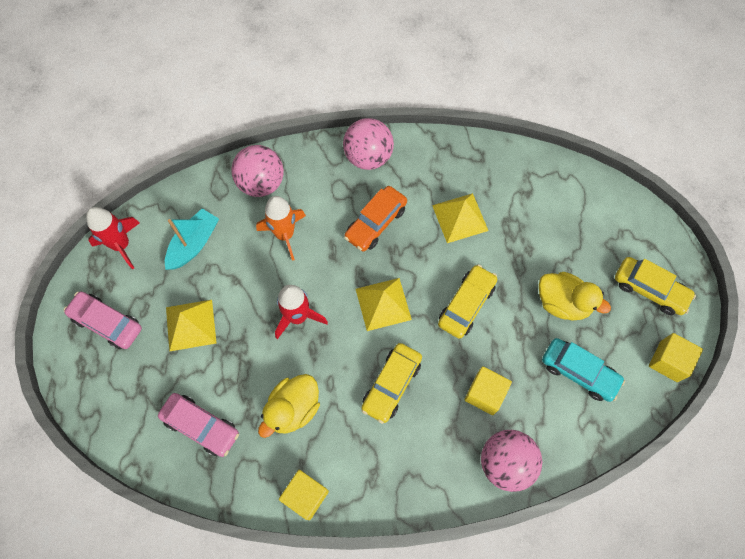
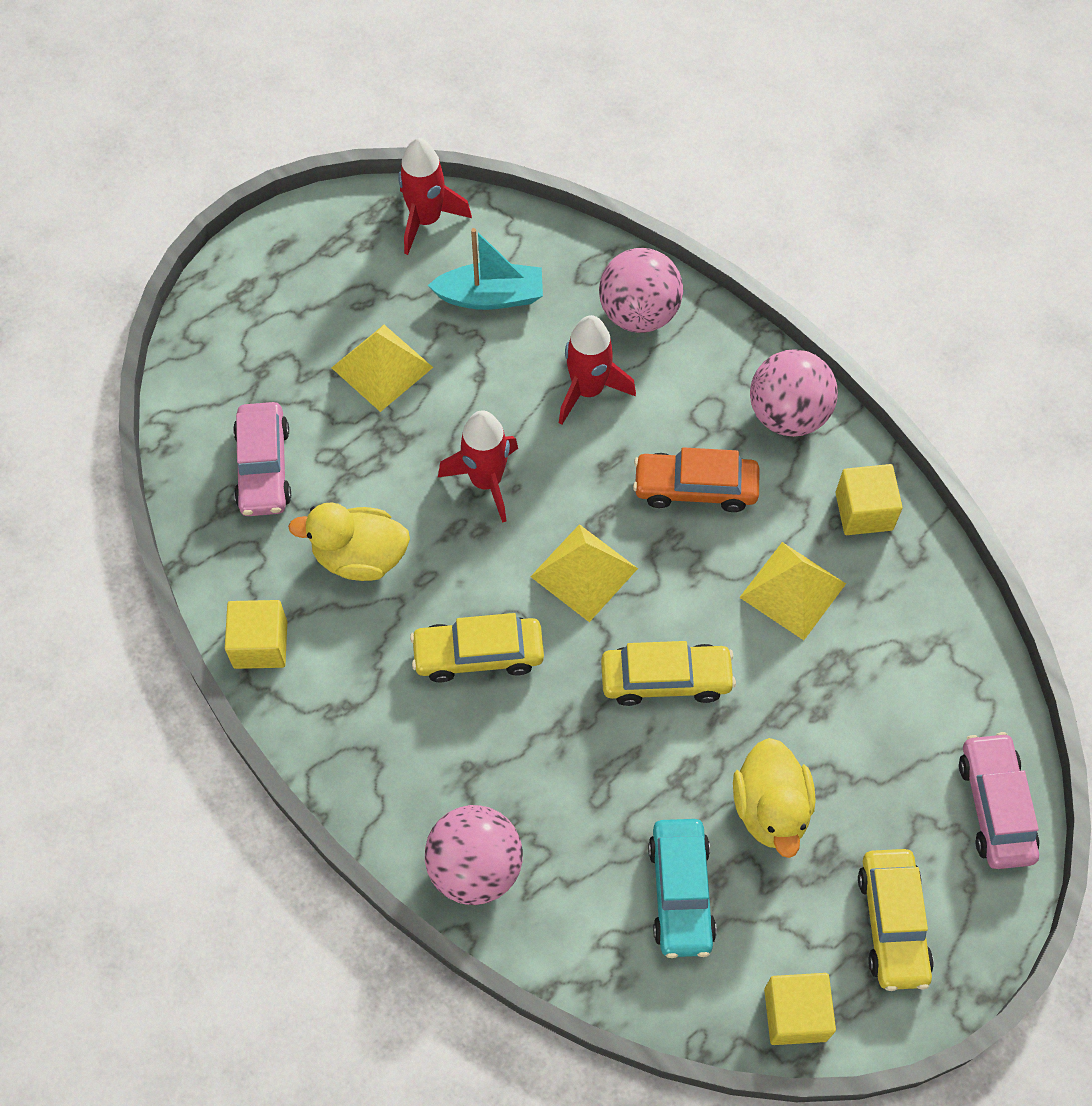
camera: 55 degrees right, 5 degrees down
(107, 323) = (316, 277): pink car -> pink car (995, 806)
(285, 235) = (588, 390): orange rocket -> red rocket
(485, 394) = (553, 782): yellow cube -> yellow cube (864, 511)

